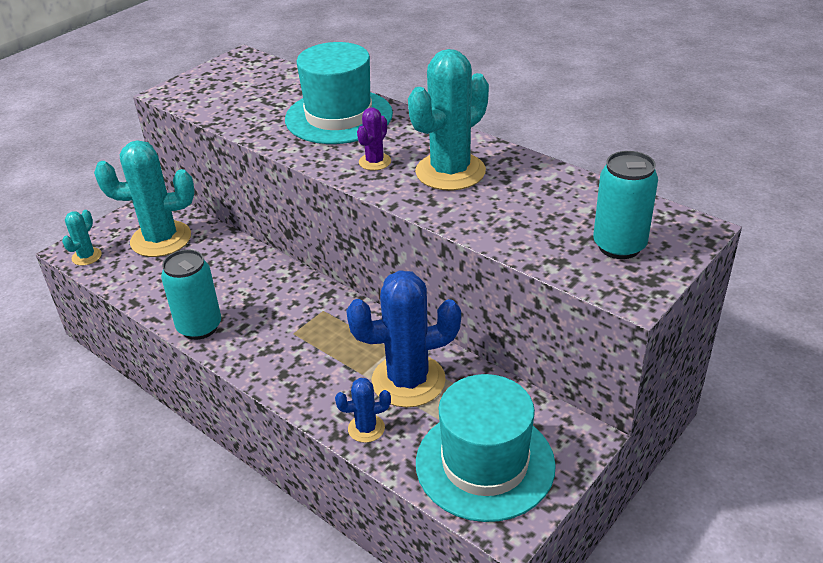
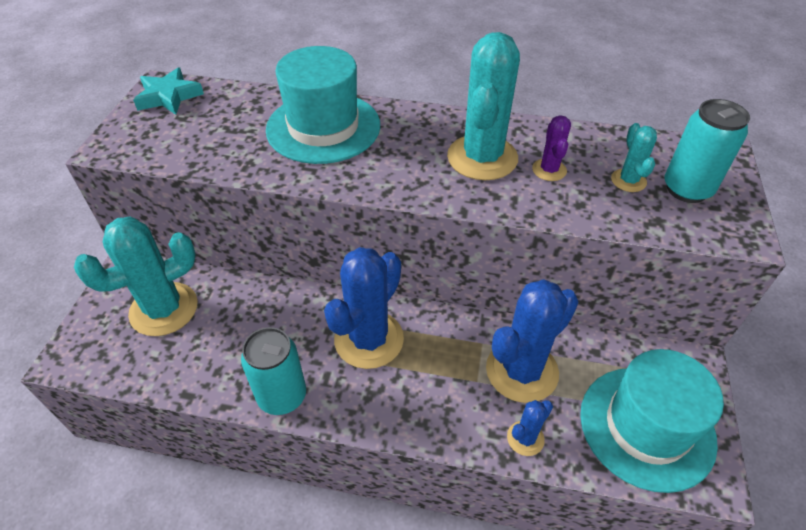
camera: 30 degrees left, 10 degrees up
(86, 256) = (90, 361): turquoise cactus -> turquoise cactus (628, 180)
(240, 67) = (169, 96): none -> turquoise star
(298, 312) = (369, 339): none -> blue cactus
(375, 162) = (403, 168): purple cactus -> purple cactus (549, 170)

